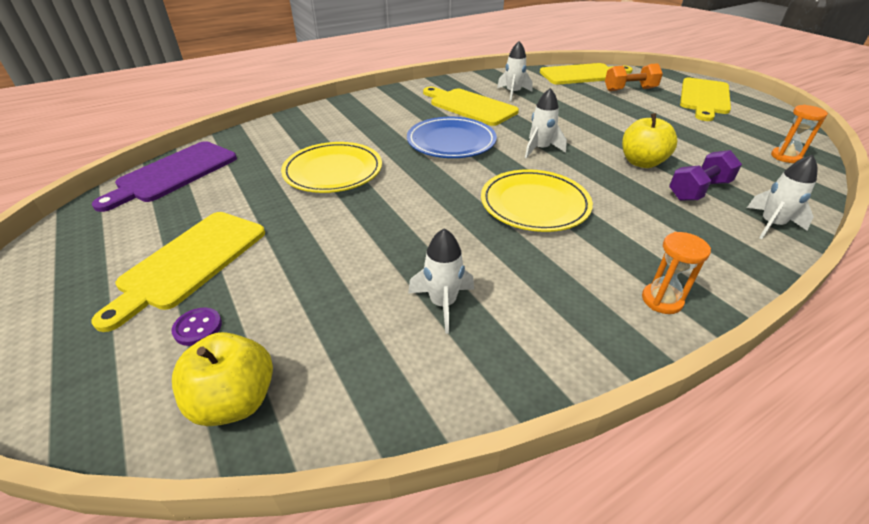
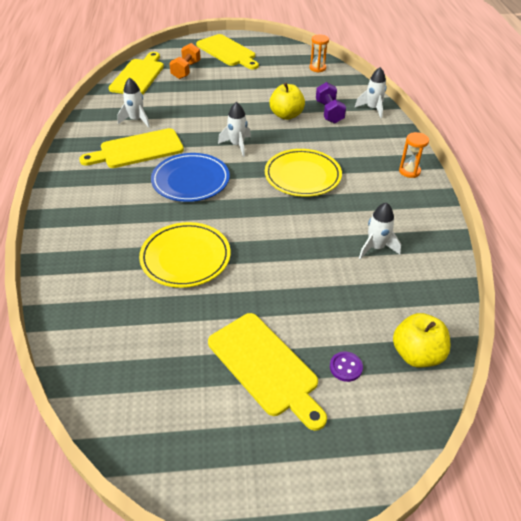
camera: 65 degrees left, 5 degrees up
(173, 173) = (100, 370): purple cutting board -> none

